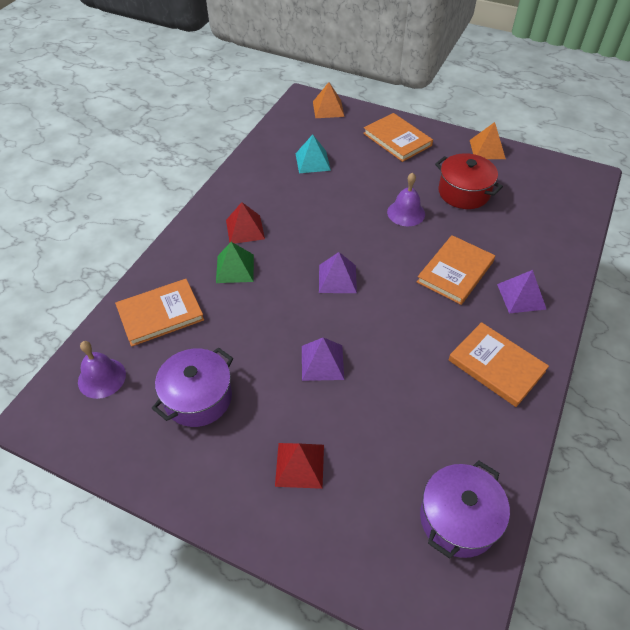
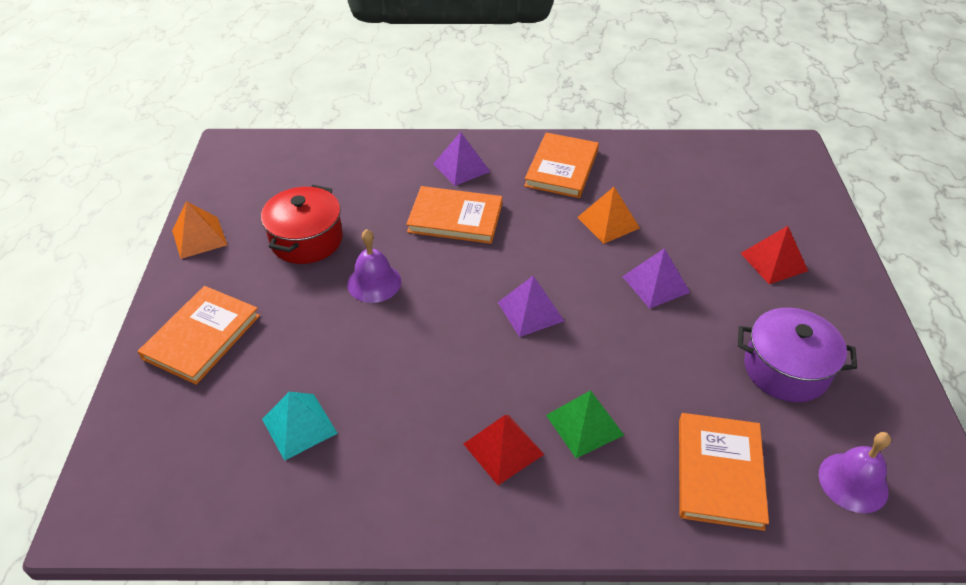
camera: 115 degrees left, 5 degrees down
(160, 314) = (719, 472): orange book -> orange book turned 60 degrees clockwise
(328, 109) = (125, 463): orange pyramid -> orange pyramid (608, 222)
(458, 519) = (725, 162): purple pot -> none

